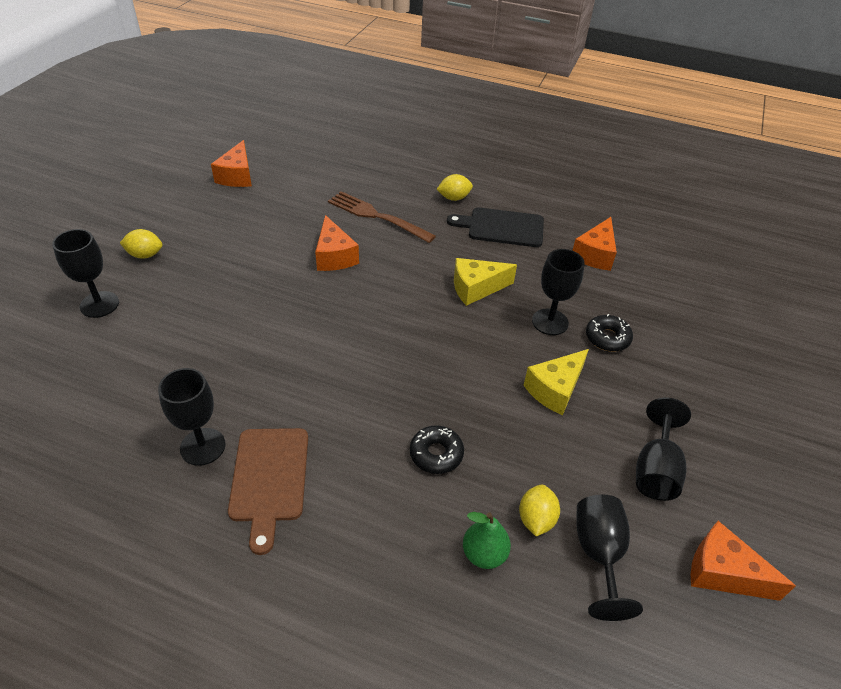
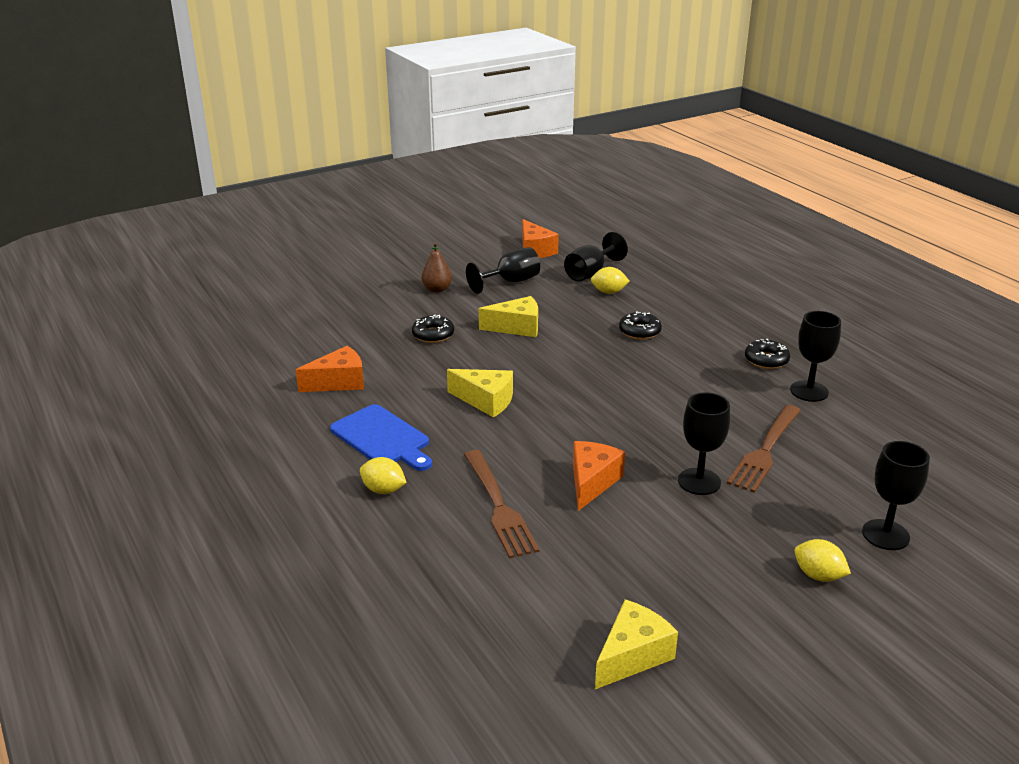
camera: 140 degrees left, 15 degrees down
(219, 343) = (765, 450): none -> brown fork
(237, 176) = (632, 655): orange cheese -> yellow cheese
(269, 479) = (766, 360): brown cutting board -> black donut
(484, 554) = (654, 293): green pear -> none
(502, 227) = (382, 438): black cutting board -> blue cutting board
(536, 519) = (609, 292): yellow lemon -> yellow lemon turned 45 degrees clockwise
(550, 322) = (460, 358): black goblet -> black goblet (699, 481)
(699, 407) = (437, 289): none -> brown pear

